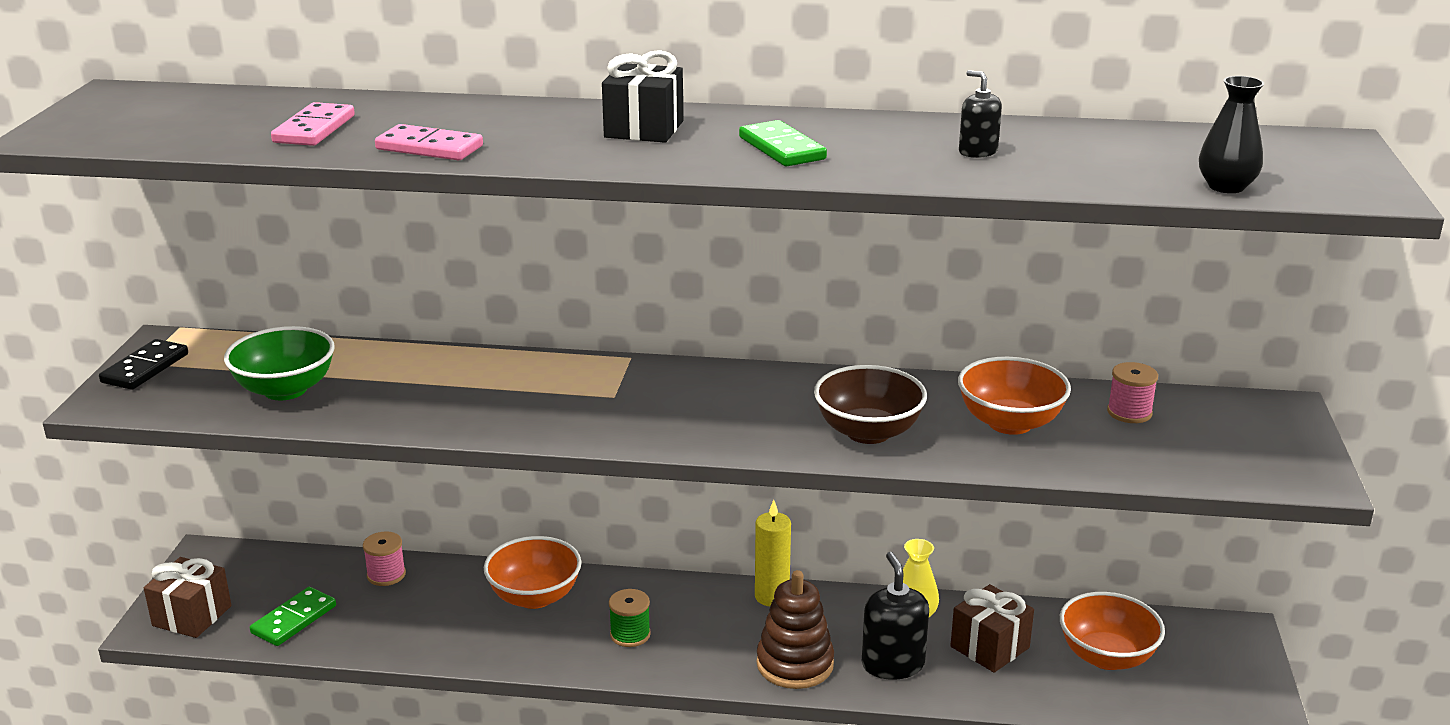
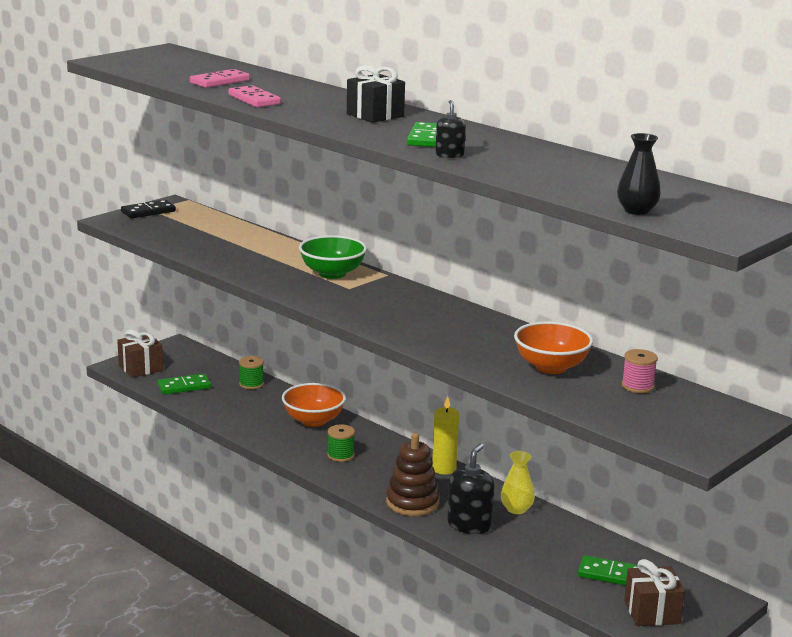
camera: 35 degrees right, 5 degrees down
(285, 390) = (196, 238): green bowl -> green bowl (332, 273)
(386, 575) = (251, 384): pink spool -> green spool
(868, 432) = (459, 344): brown bowl -> none
(977, 152) = (531, 163): black soap dispenser -> black soap dispenser (449, 155)
(990, 647) = (541, 541): brown gift -> brown gift (652, 612)
(1106, 657) = (610, 575): orange bowl -> green domino

